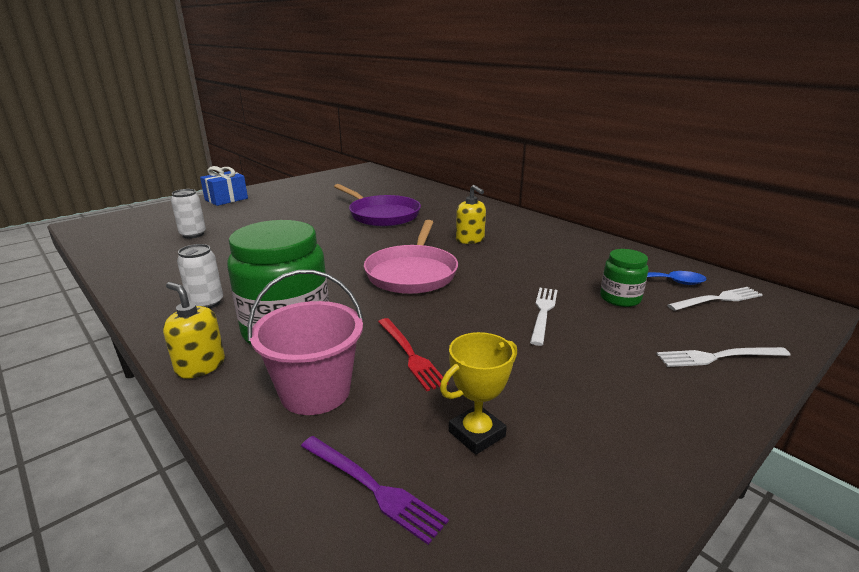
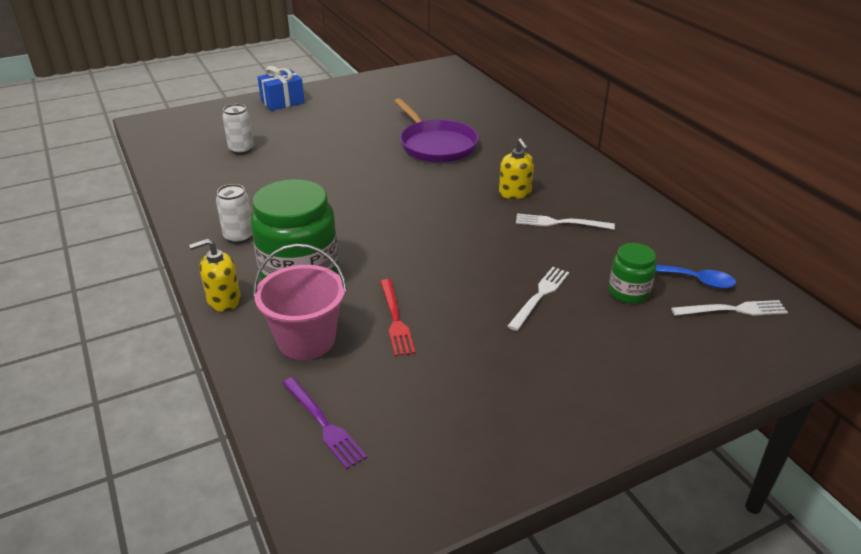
camera: 15 degrees right, 10 degrees up
(200, 366) = (223, 300): yellow soap dispenser -> yellow soap dispenser turned 75 degrees counterclockwise
(412, 273) = (435, 229): pink pan -> none
(476, 434) = (418, 399): yellow trophy -> none
(718, 357) = (679, 372): white fork -> white fork (560, 223)

